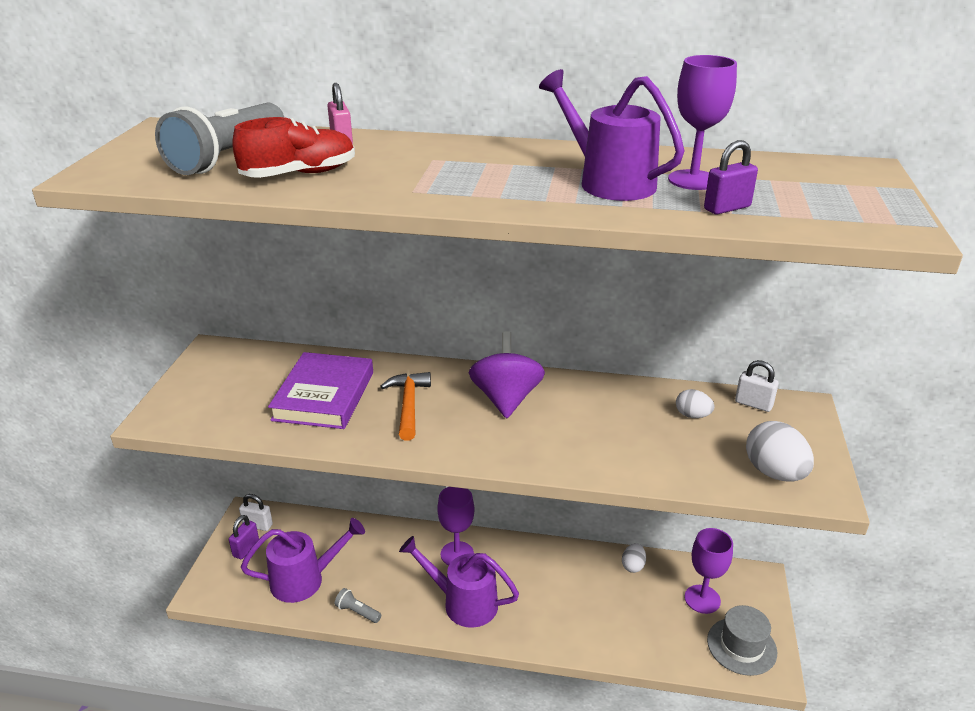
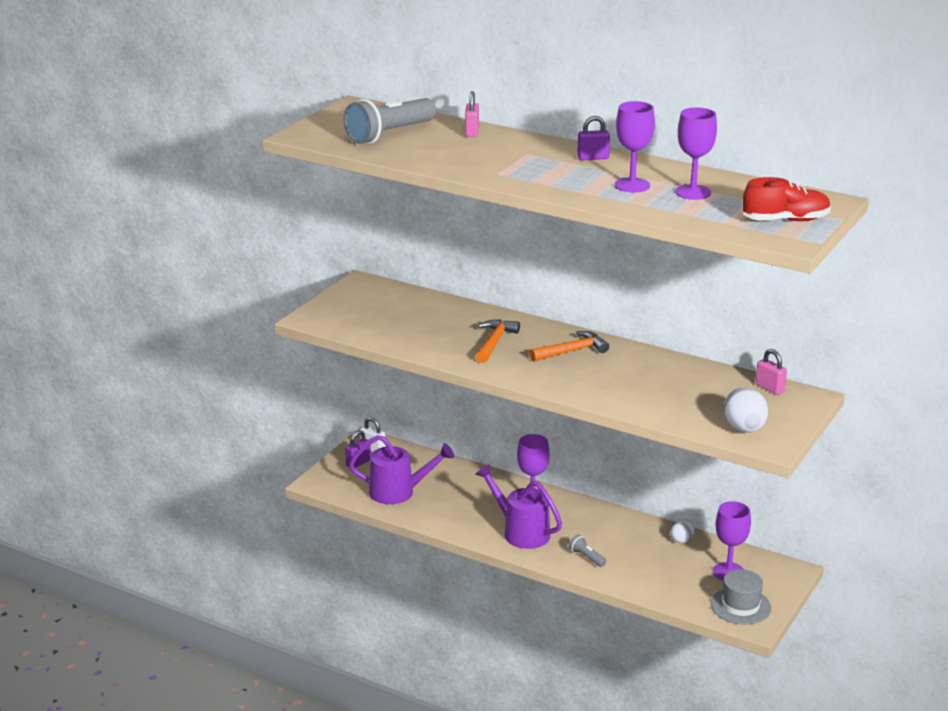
camera: 20 degrees right, 5 degrees down
(299, 174) = (430, 152): red shoe -> red shoe (786, 220)
(324, 396) = (433, 326): purple book -> none
(357, 612) = (433, 520): grey flashlight -> grey flashlight (586, 557)
(506, 399) = (572, 351): purple spinning top -> orange hammer
(608, 182) = (632, 185): purple watering can -> purple goblet
(692, 415) = (712, 386): white egg -> none
(727, 208) = (693, 213): purple padlock -> purple padlock (593, 158)
(753, 404) = (770, 388): white padlock -> pink padlock

